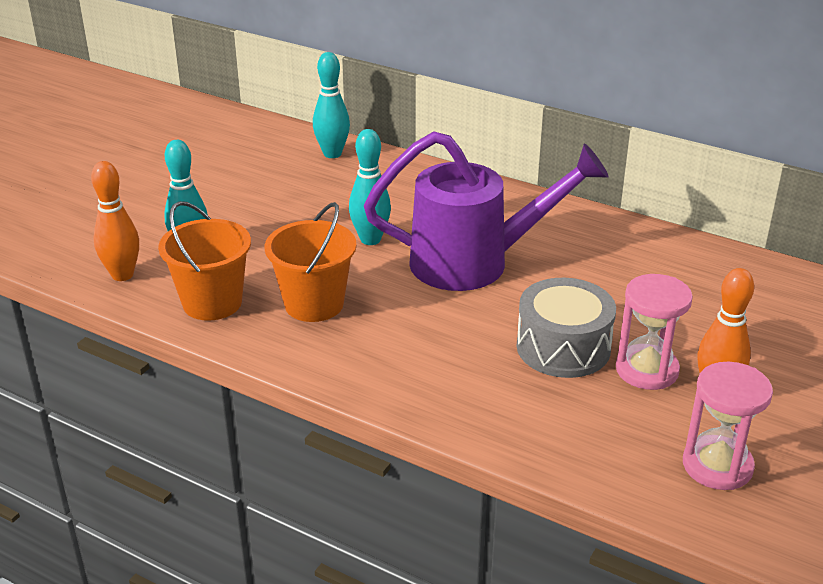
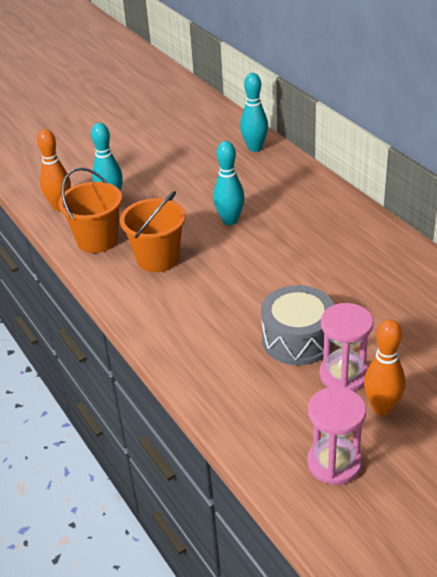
camera: 30 degrees right, 5 degrees up
(474, 262) = (287, 257): purple watering can -> none

